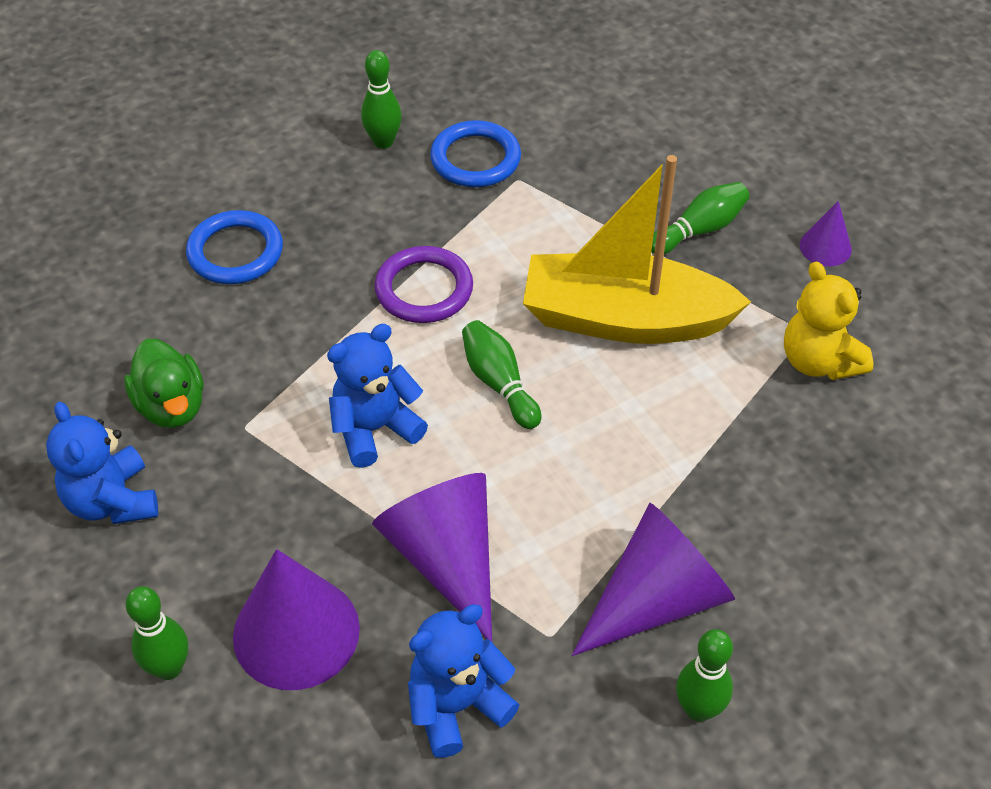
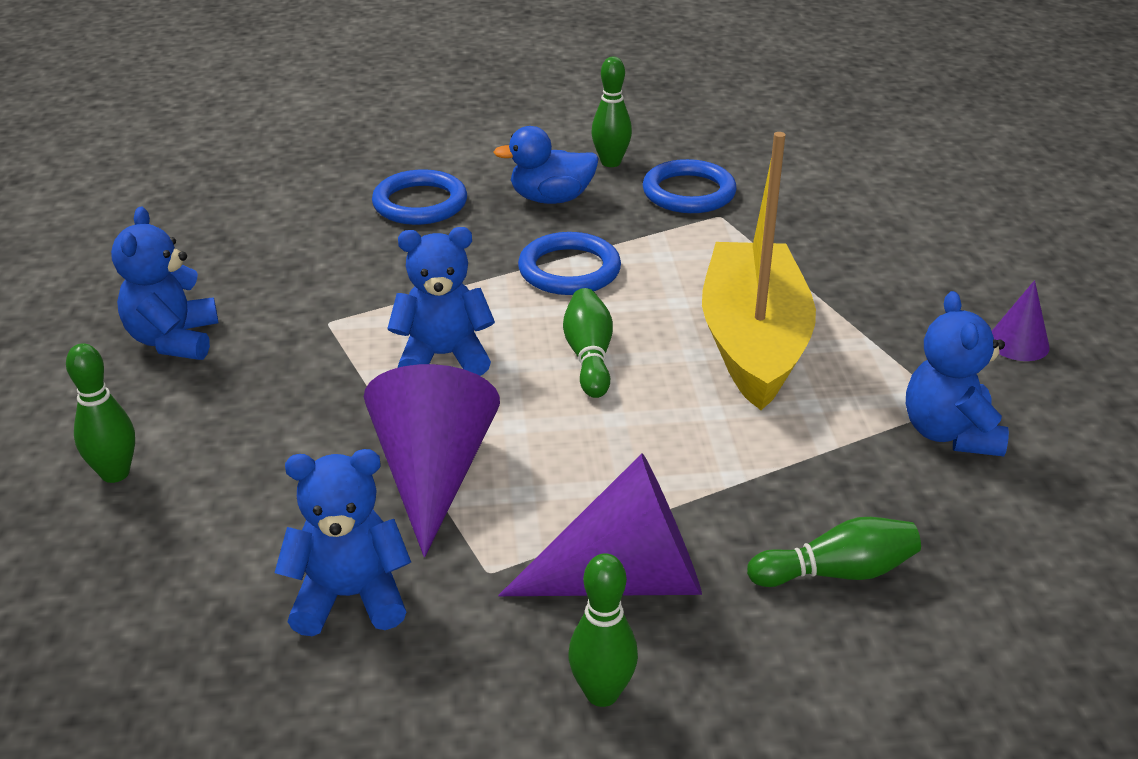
camera: 25 degrees right, 15 degrees down
(171, 406) = (279, 290): green duck -> none
(296, 632) = (247, 484): purple cone -> none
(355, 206) = (551, 199): none -> blue duck
(424, 289) = (569, 270): purple ring -> blue ring
(624, 319) = (753, 342): yellow boat -> yellow boat turned 60 degrees clockwise
(699, 230) = (883, 295): green bowling pin -> green bowling pin (837, 572)
(818, 361) = (949, 433): yellow teddy bear -> blue teddy bear

